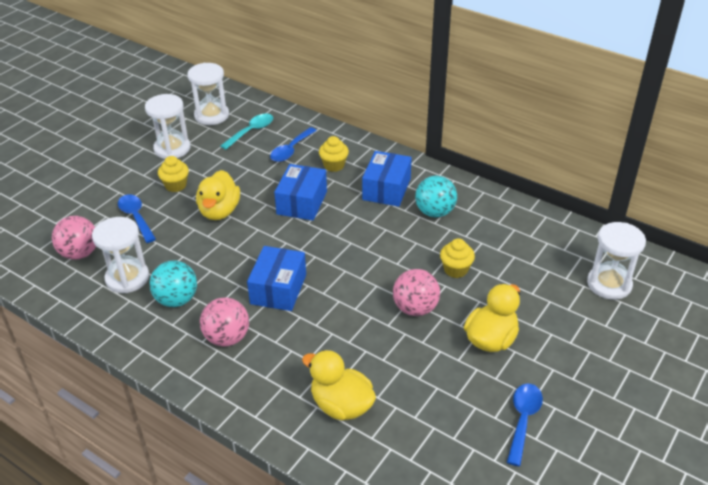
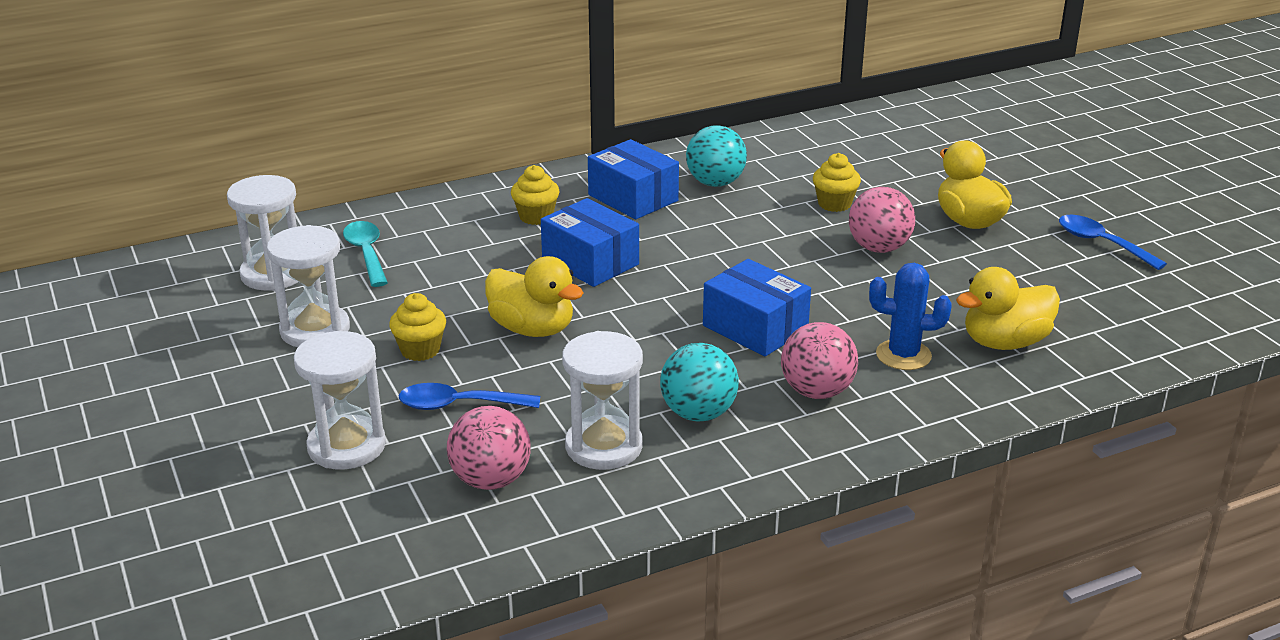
camera: 60 degrees left, 10 degrees down
(291, 150) = (457, 236): blue spoon -> none
(292, 362) = (903, 355): none -> blue cactus
(609, 284) = (938, 134): white hourglass -> white hourglass (346, 446)

